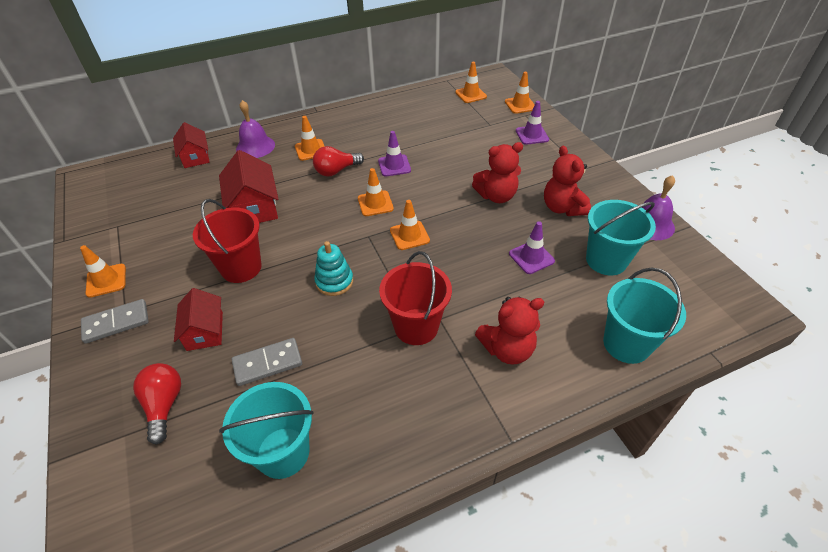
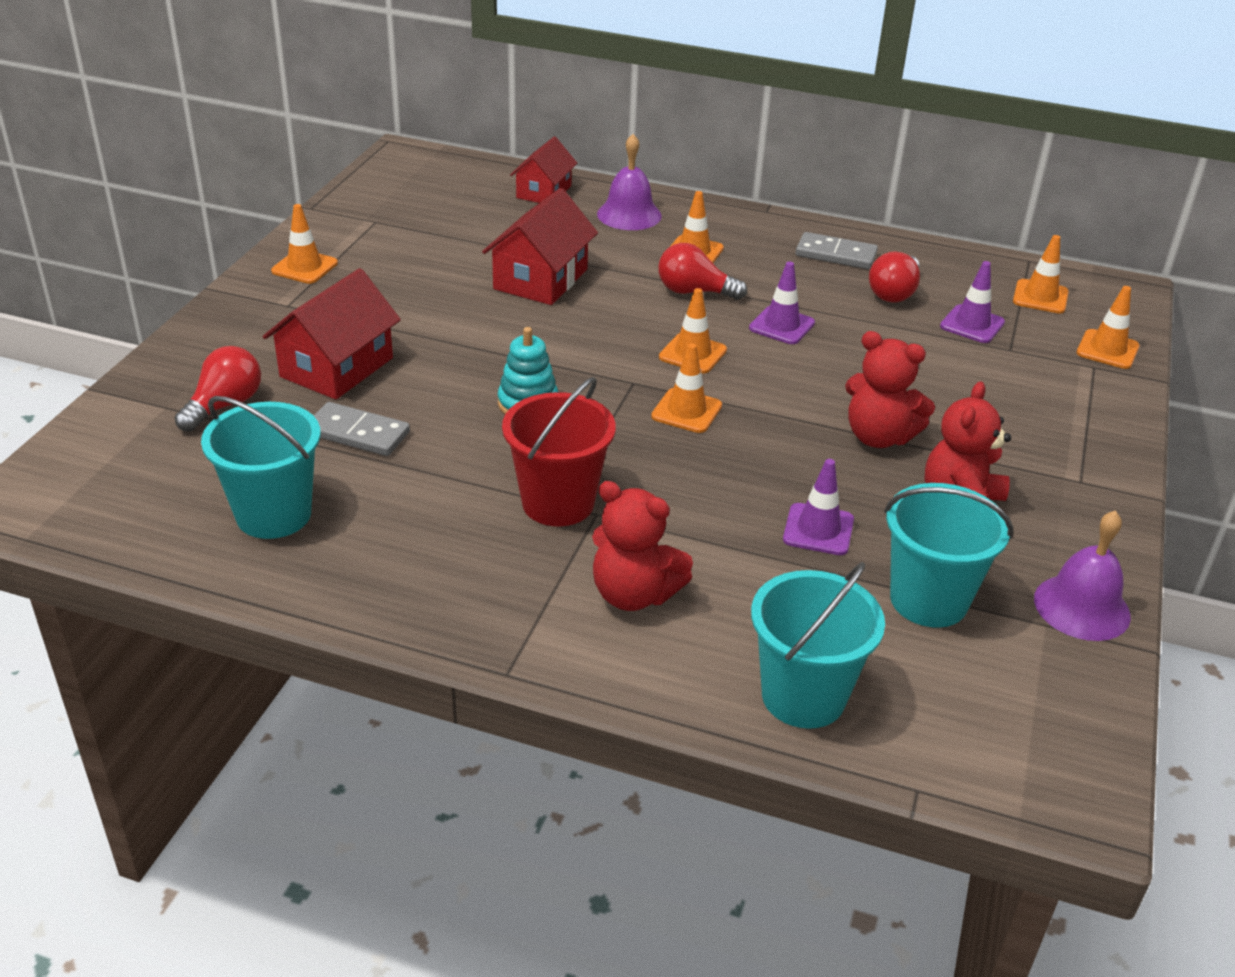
camera: 40 degrees right, 10 degrees down
(116, 323) = (268, 310): grey domino -> grey domino (836, 254)
(205, 331) = (336, 367): red house -> red house, size x1.50
(241, 267) = (447, 331): red bucket -> none
(417, 123) = (894, 293): none -> red light bulb
(532, 135) = (1061, 396): purple traffic cone -> purple traffic cone (972, 324)

